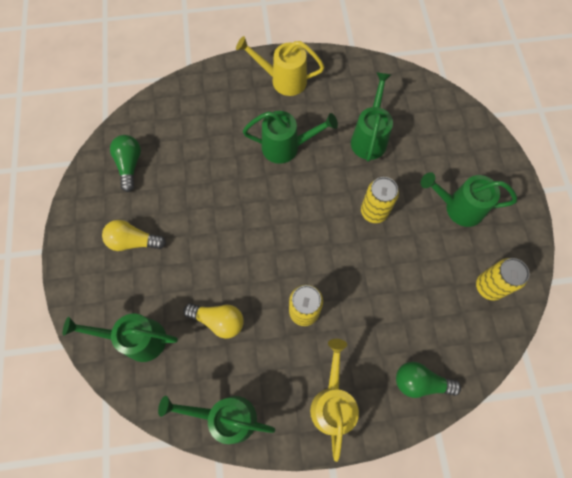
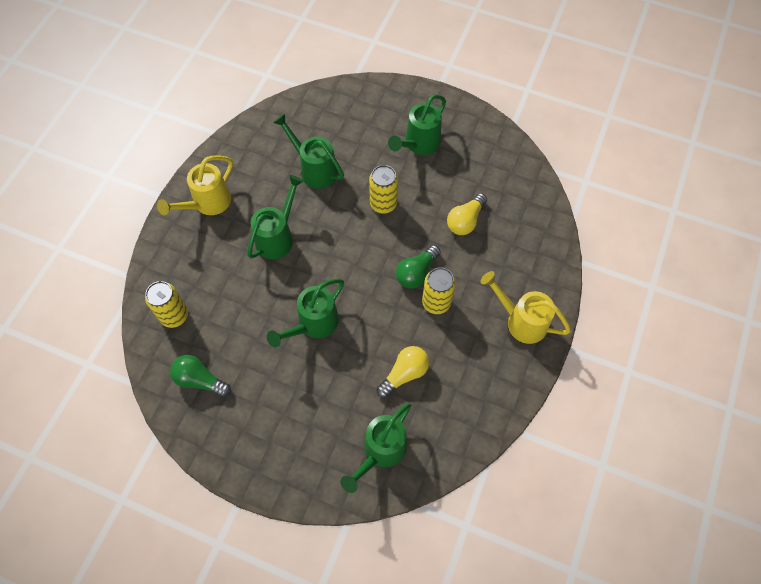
camera: 60 degrees left, 5 degrees down
(133, 241) = (283, 412): yellow light bulb -> yellow light bulb (465, 221)
(226, 417) = (490, 408): green watering can -> green watering can (313, 324)
(420, 382) = (539, 251): green light bulb -> green light bulb (416, 273)
(489, 286) = (494, 162): yellow can -> yellow can (174, 315)

